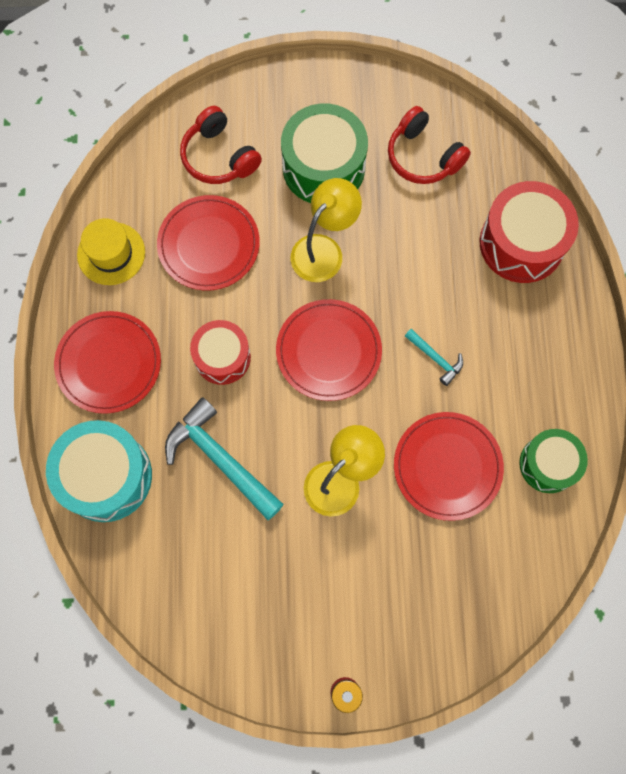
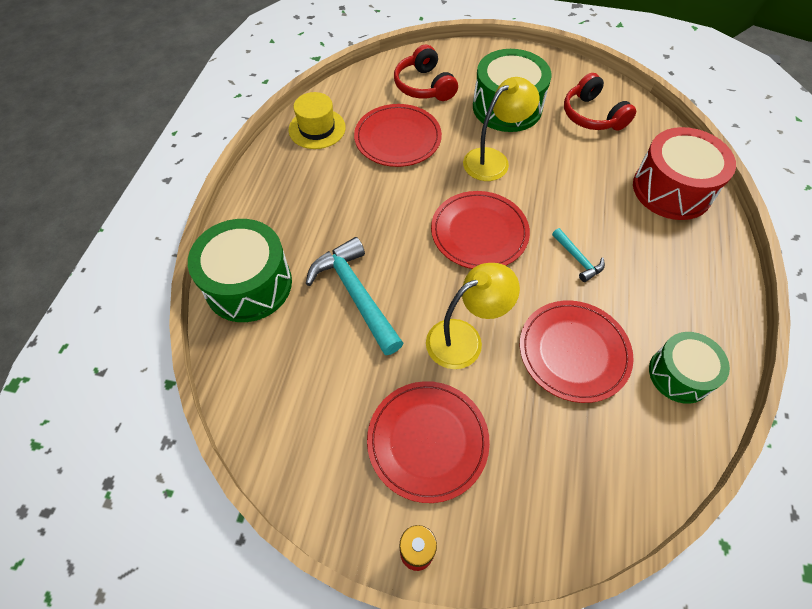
camera: 15 degrees right, 15 degrees down
(106, 476) = (248, 284): turquoise drum -> green drum
(109, 363) = (285, 201): red plate -> red plate (427, 441)
(222, 357) = (383, 217): red drum -> none

